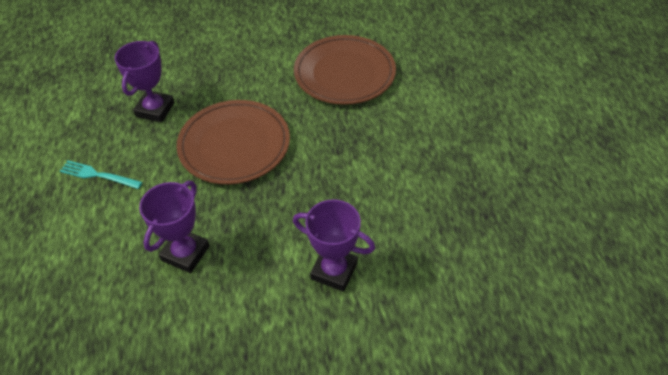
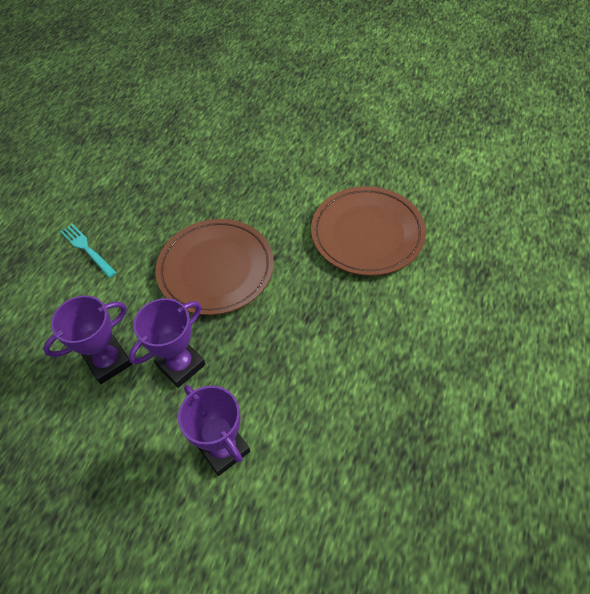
camera: 30 degrees right, 5 degrees up
(155, 109) = (171, 202): purple trophy -> purple trophy (181, 365)

